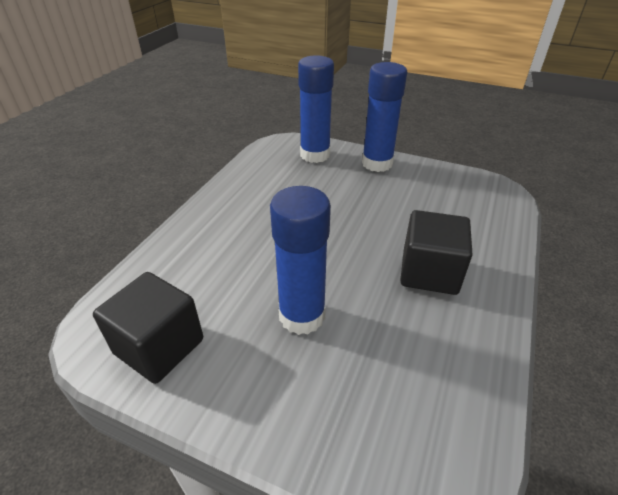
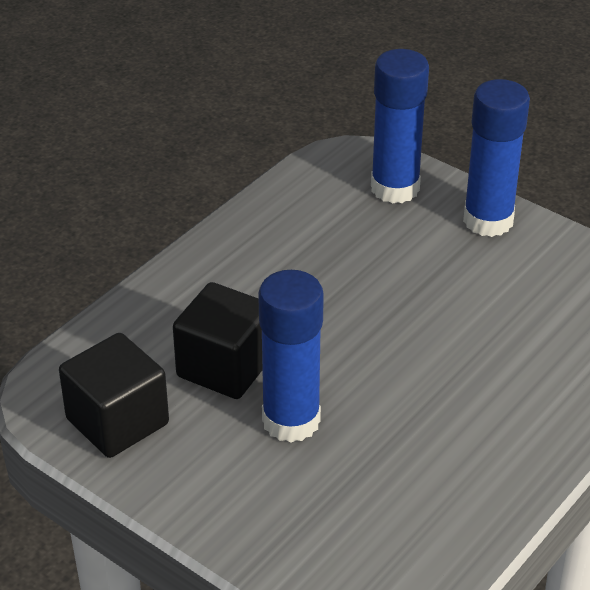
camera: 15 degrees right, 0 degrees up
(429, 272) = (478, 400): black cube -> black cube (225, 367)

